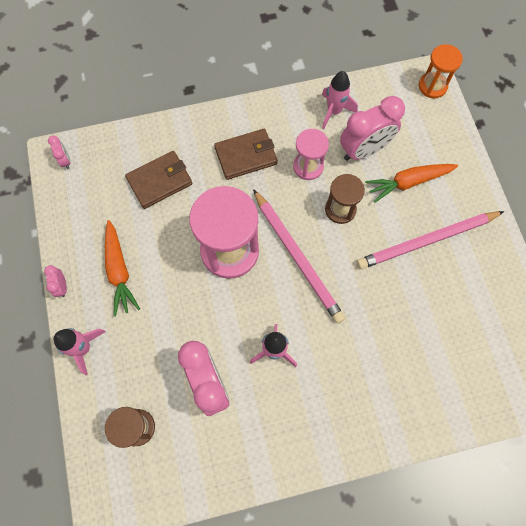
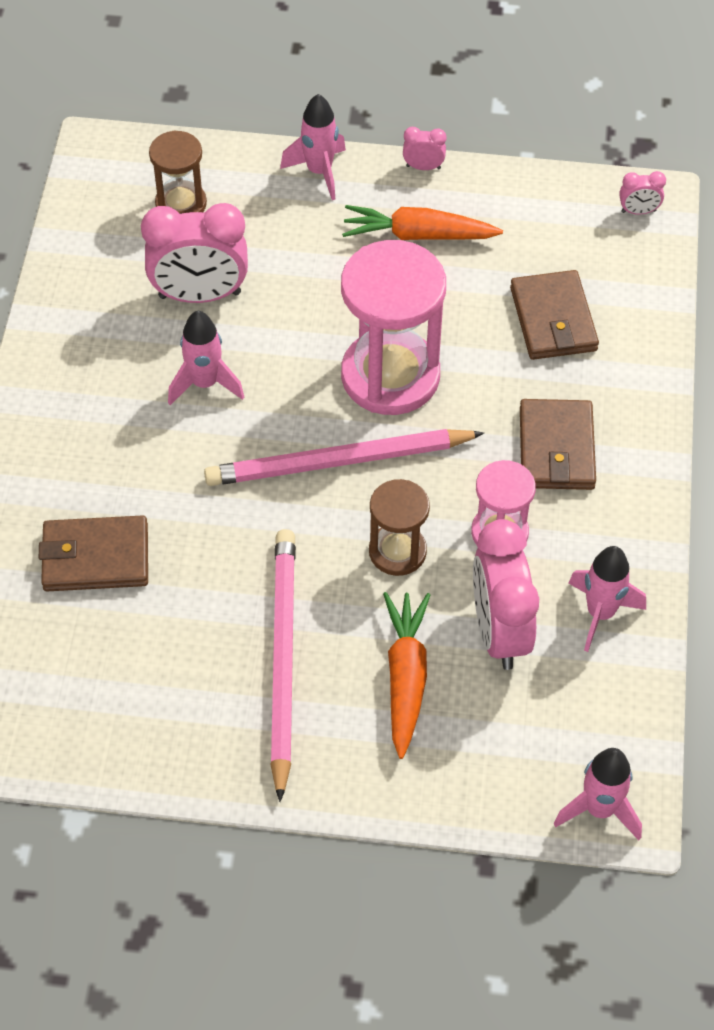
camera: 110 degrees right, 15 degrees down
(414, 361) = (96, 557): none -> brown wallet
(432, 86) = (599, 809): orange hourglass -> pink rocket

